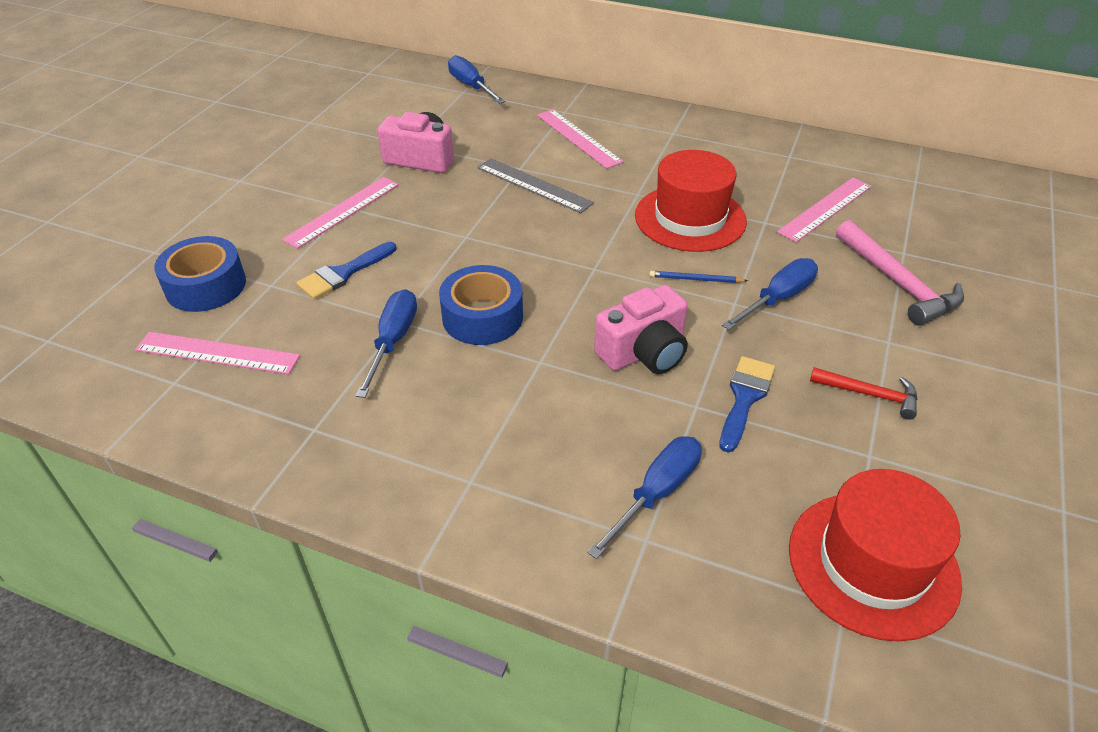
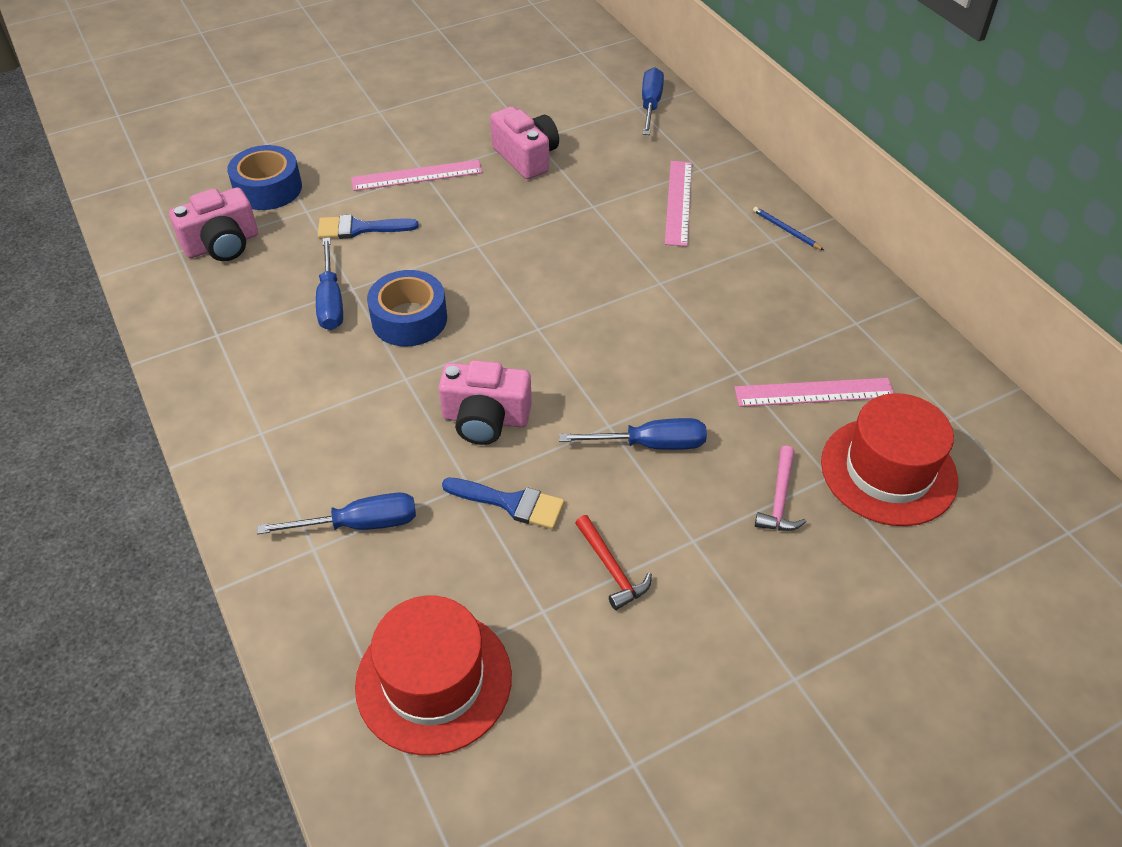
camera: 40 degrees right, 5 degrees up
(217, 353) = (222, 244): pink ruler -> pink camera
(393, 341) = (331, 301): blue screwdriver -> blue screwdriver turned 120 degrees clockwise
(534, 185) = (584, 228): grey ruler -> none
(690, 218) = (675, 330): red hat -> red hat (888, 471)
(696, 279) = (605, 386): blue pencil -> blue pencil (786, 230)
(745, 398) = (511, 503): blue brush -> blue brush turned 45 degrees clockwise
(898, 283) = (779, 499): pink hammer -> pink hammer, size x0.60

